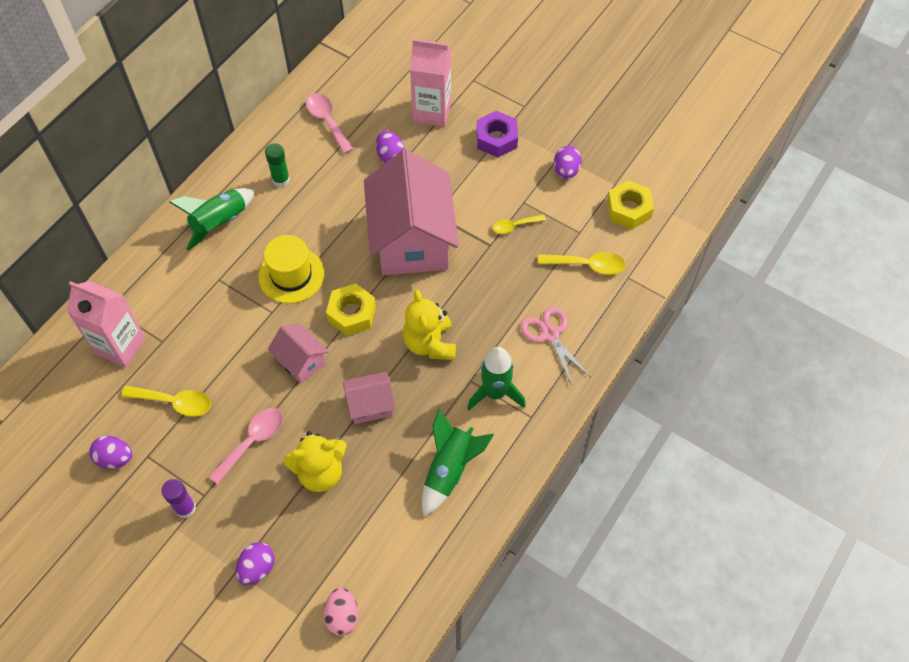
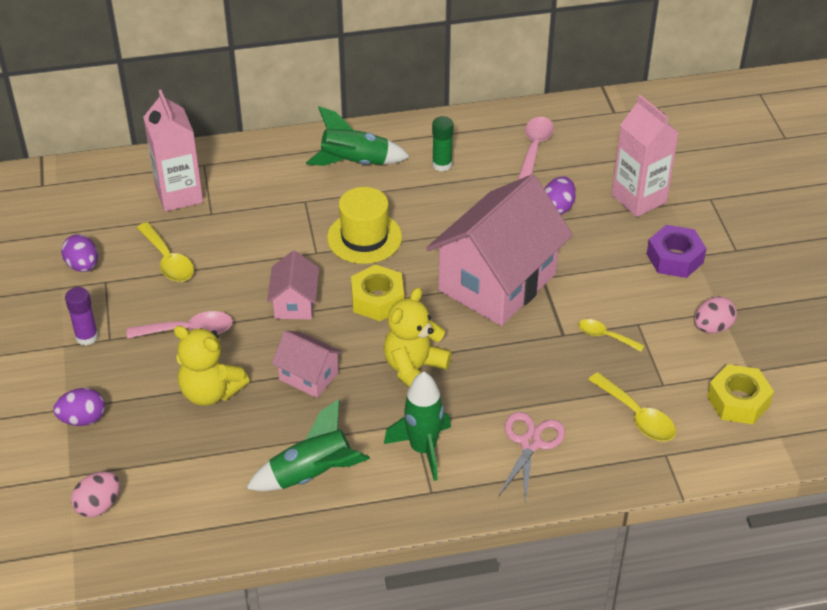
camera: 45 degrees right, 15 degrees down
(566, 171) = (712, 327): purple egg -> pink egg

